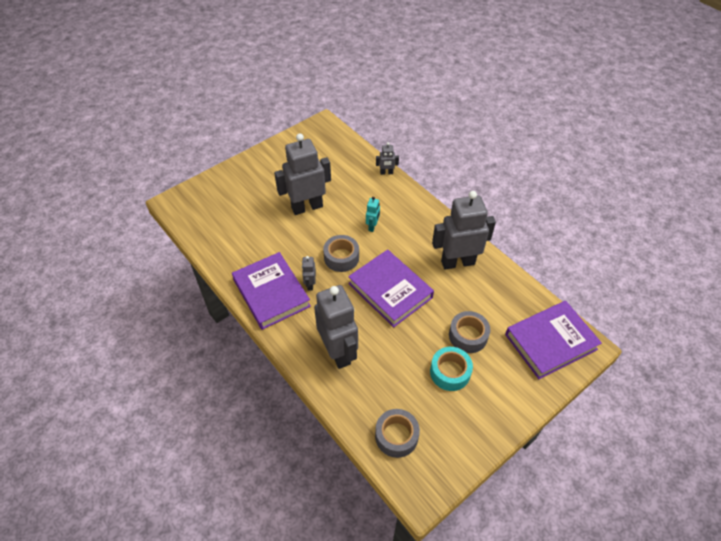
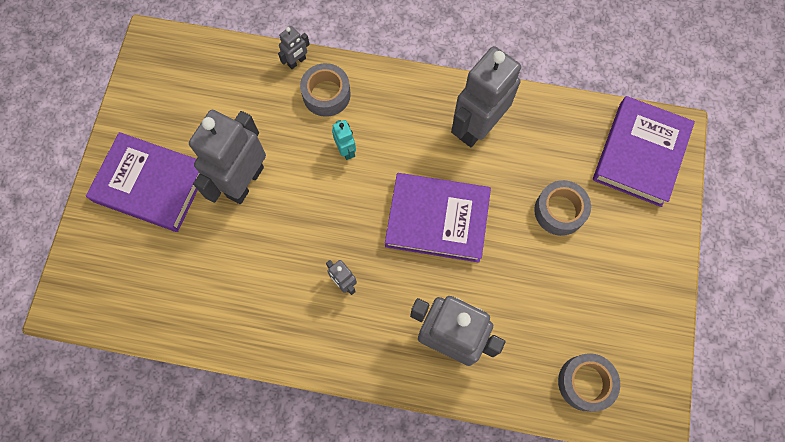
camera: 40 degrees left, 20 degrees up
(271, 293) = (310, 329): purple book -> purple book (151, 185)
(341, 257) = (347, 219): grey tape -> grey tape (326, 94)
(450, 372) = (576, 268): turquoise tape -> none

